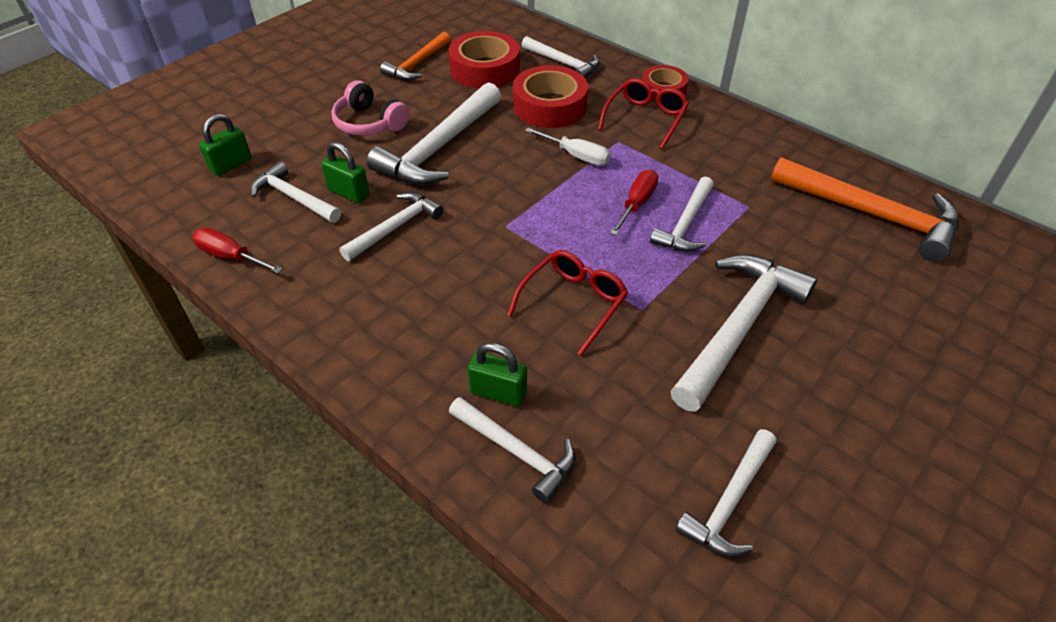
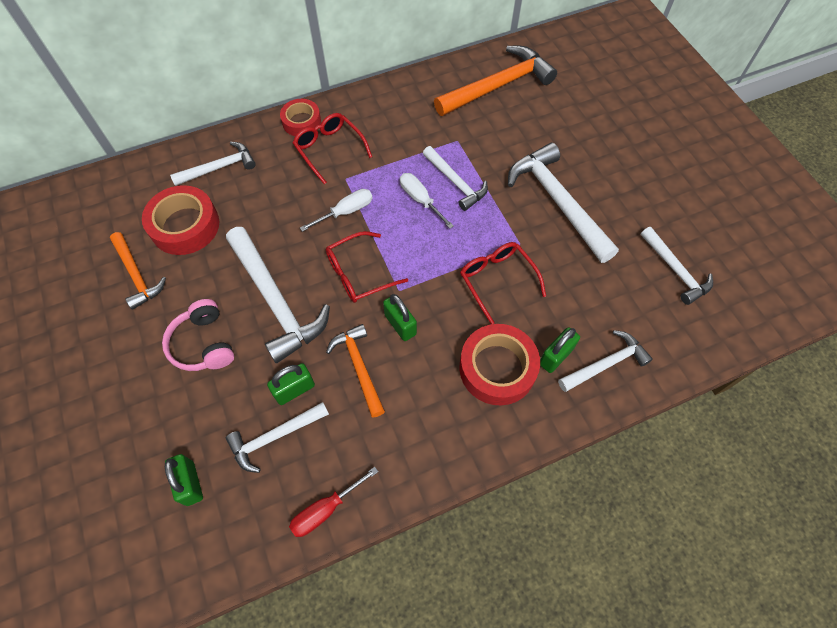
camera: 65 degrees left, 15 degrees up
(369, 123) = (203, 344): pink headphones -> pink headphones turned 90 degrees clockwise
(395, 227) = (359, 367): white hammer -> orange hammer
(463, 241) = (400, 324): none -> green padlock
(506, 190) = (359, 274): none -> red glasses
(549, 106) = (271, 202): red tape -> red tape (497, 368)
(636, 204) = (420, 200): red screwdriver -> white screwdriver

